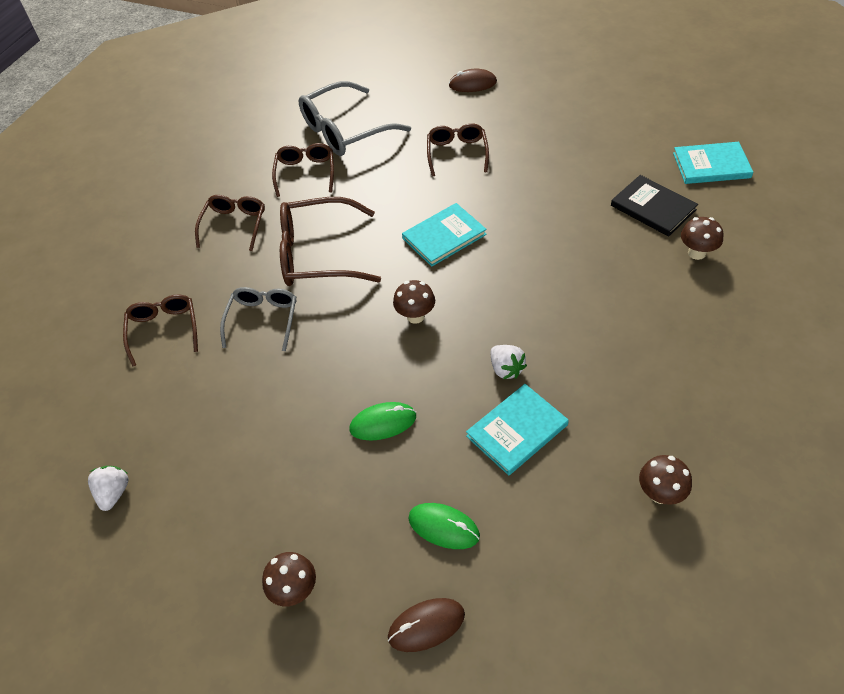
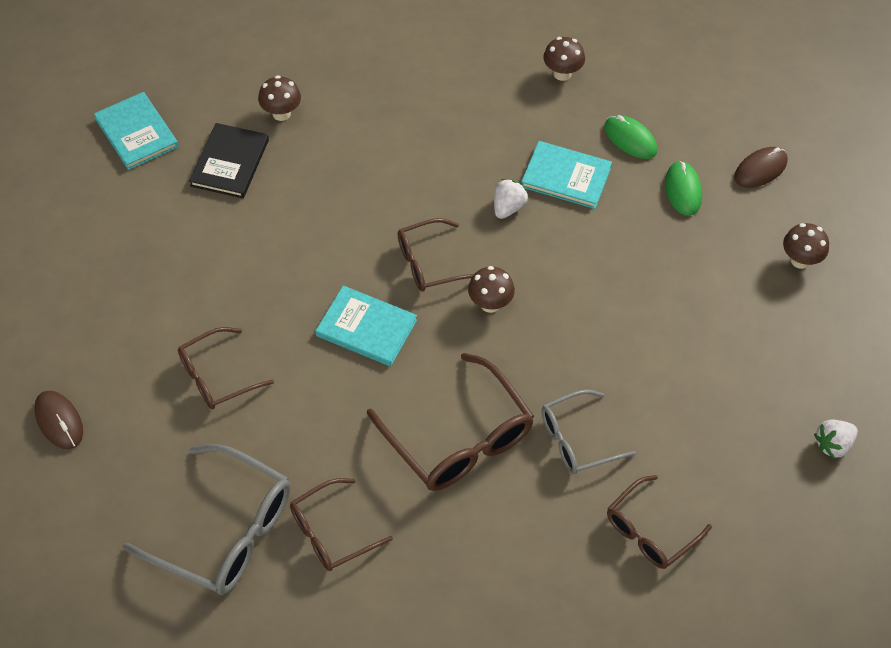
camera: 125 degrees left, 5 degrees up
(234, 225) = (463, 561): brown glasses -> brown glasses (430, 263)
(383, 423) = (623, 273): green mouse -> green mouse (630, 139)
(426, 625) = (760, 169): brown mouse -> brown mouse turned 75 degrees counterclockwise

